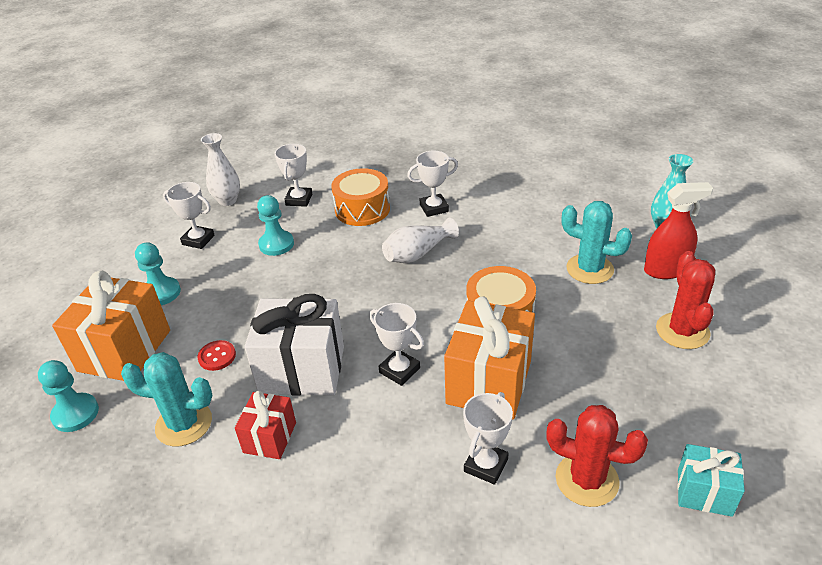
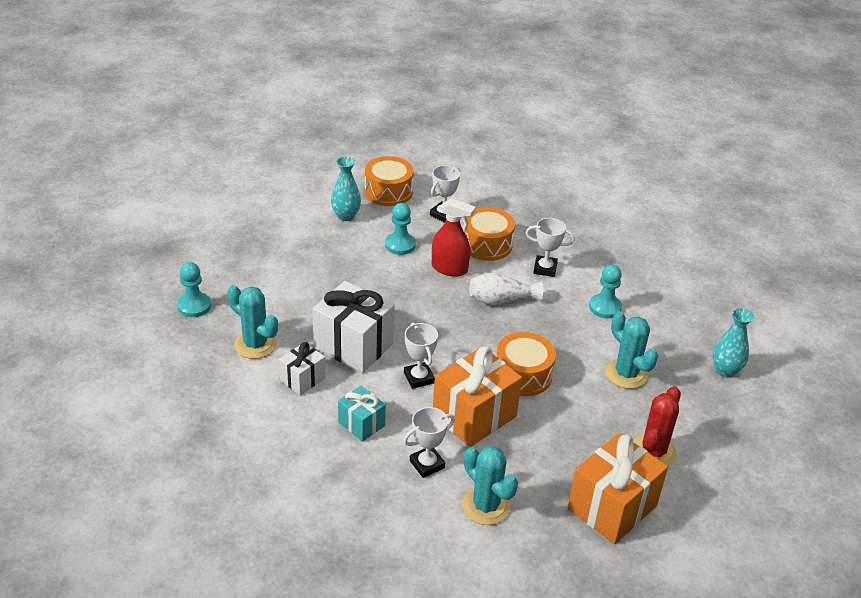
camera: 25 degrees right, 0 degrees up
(124, 350) = (247, 277): orange gift -> orange gift (612, 507)
(161, 293) = (295, 246): turquoise pawn -> turquoise pawn (605, 307)
(198, 240) = (346, 216): white trophy -> turquoise vase
(217, 356) = (303, 310): red button -> none
(227, 200) = (388, 192): white vase -> orange drum
(270, 437) = (302, 379): red gift -> white gift
(587, 480) = (486, 506): red cactus -> turquoise cactus
(666, 270) = (689, 403): red spray bottle -> red spray bottle (449, 268)
(704, 492) = (558, 553): turquoise gift -> turquoise gift (361, 424)

